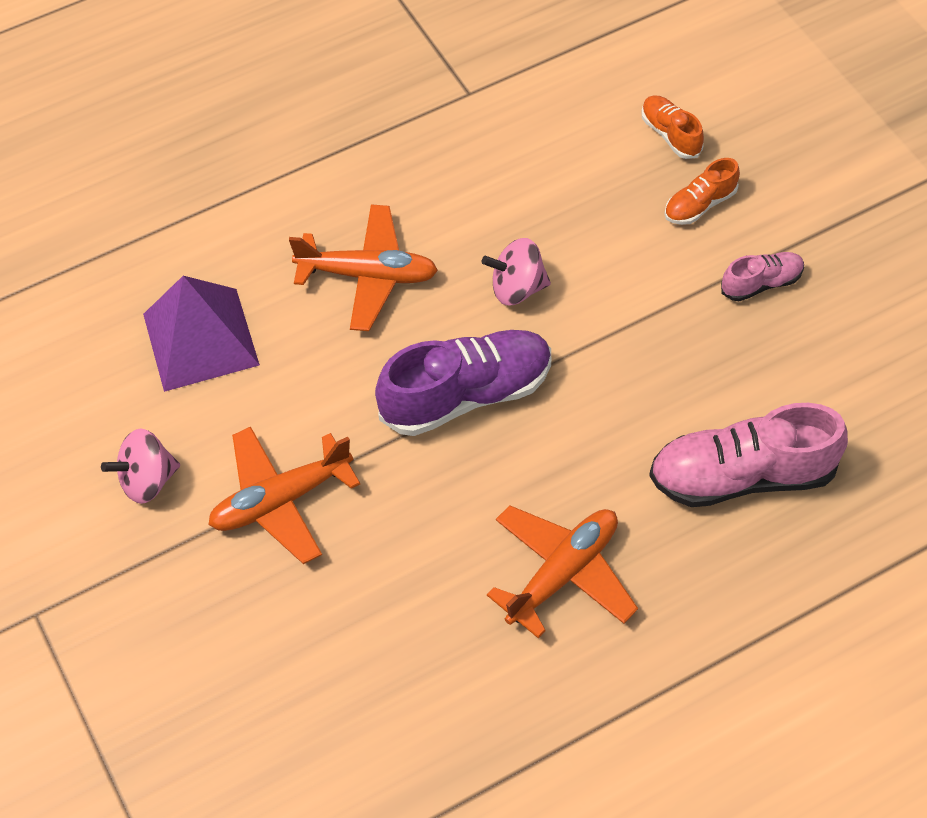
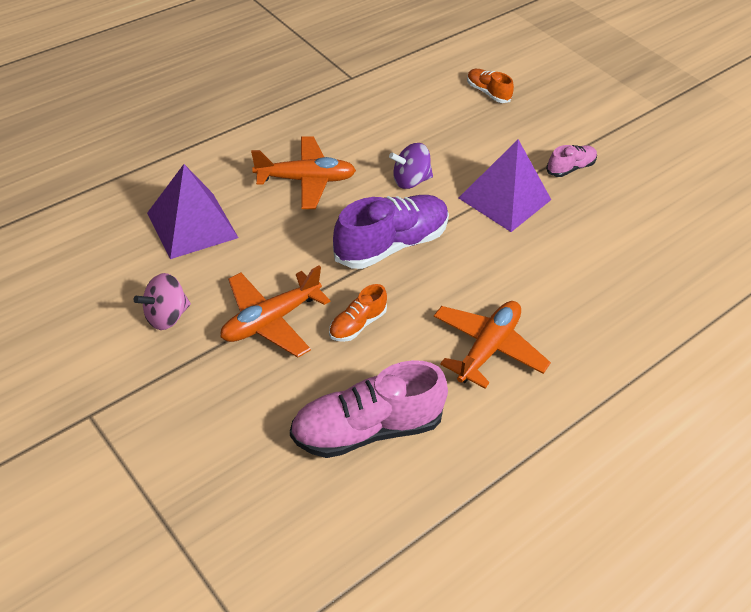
camera: 15 degrees left, 10 degrees down
(517, 288) = (410, 181): pink spinning top -> purple spinning top
(648, 330) = (504, 198): none -> purple pyramid
(699, 205) = (517, 128): orange shoe -> orange shoe (357, 324)
(742, 476) = (593, 278): pink shoe -> pink shoe (366, 429)

